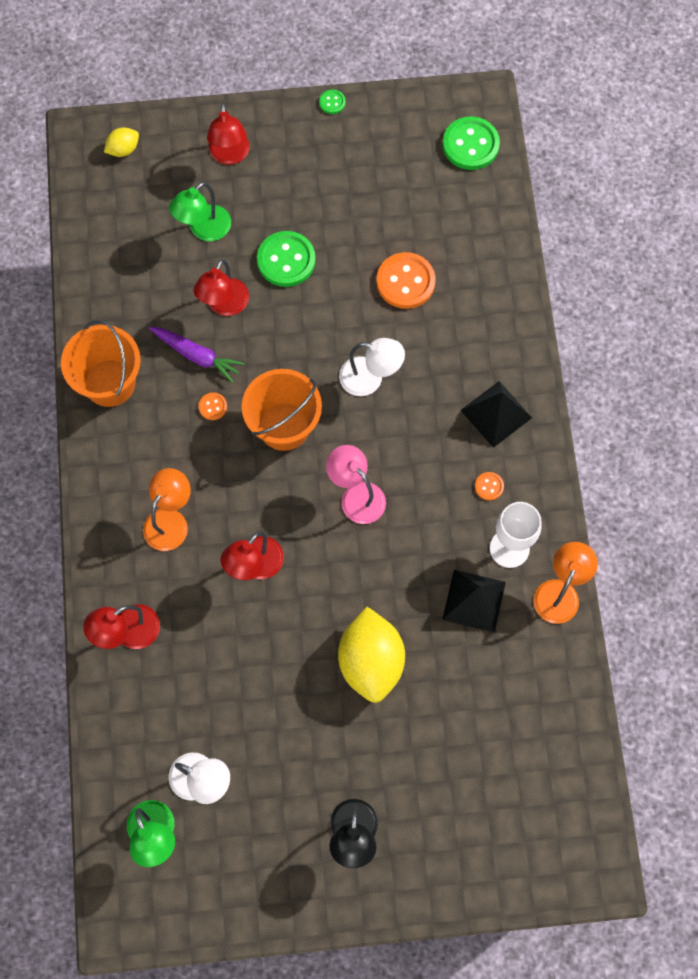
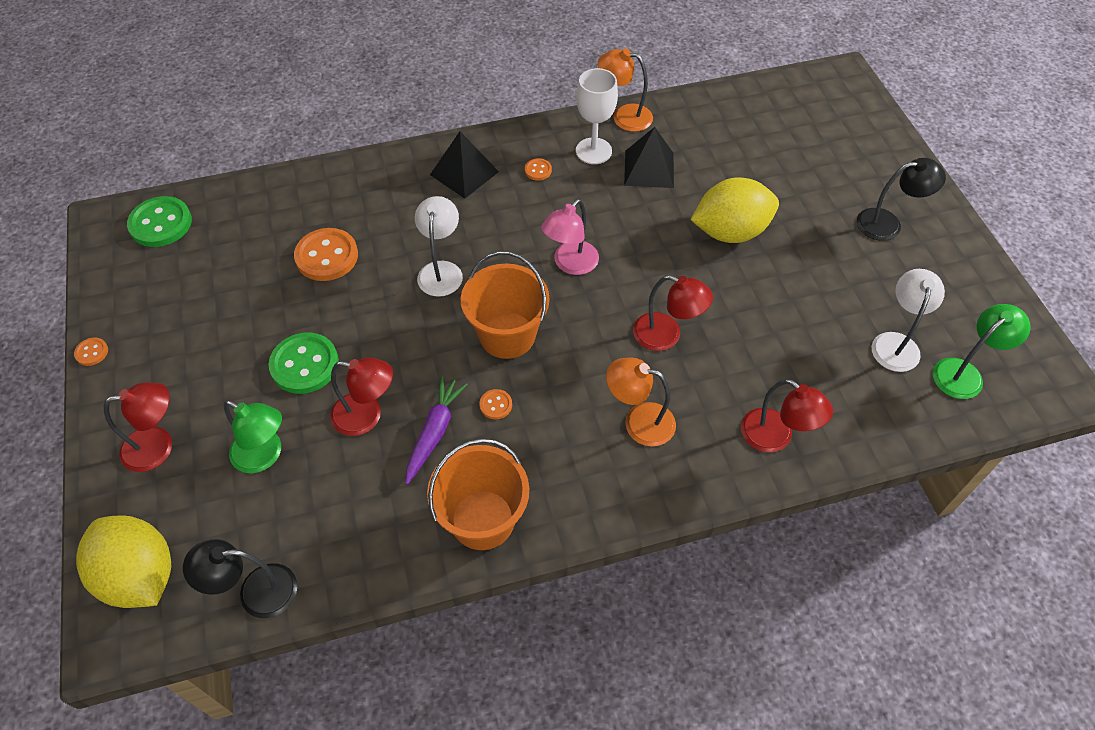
camera: 100 degrees left, 15 degrees down
(91, 223) = (256, 592): none -> black lamp
(123, 149) = (140, 575): yellow lemon -> yellow lemon, size x2.13
(332, 102) = (92, 352): green button -> orange button

